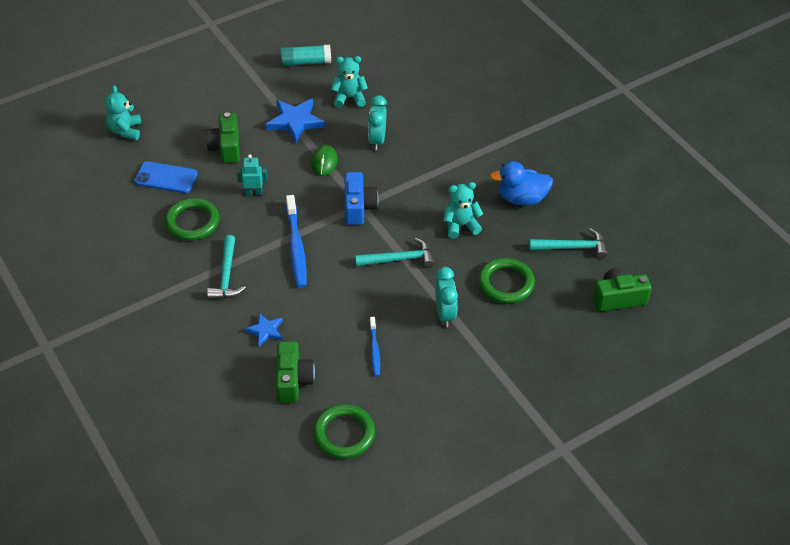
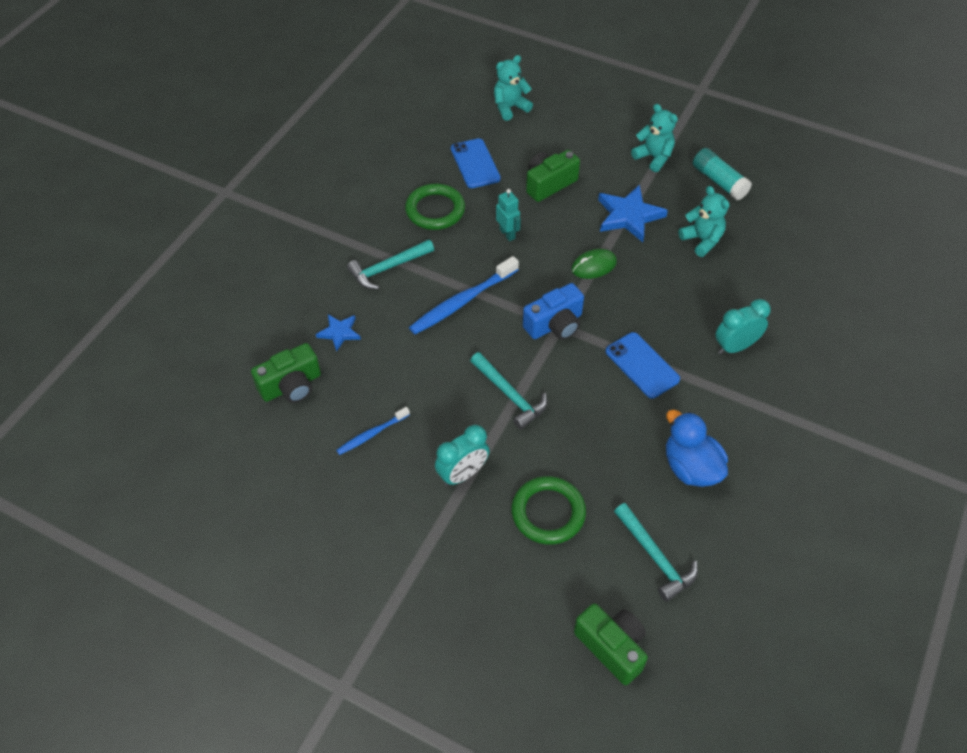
camera: 60 degrees right, 5 degrees up
(344, 434) = (248, 461): green ring -> none
(377, 140) = (662, 293): turquoise clock -> turquoise clock (735, 347)
(427, 181) = (642, 365): none -> blue phone
(461, 225) = (601, 427): turquoise teddy bear -> turquoise teddy bear (653, 157)

